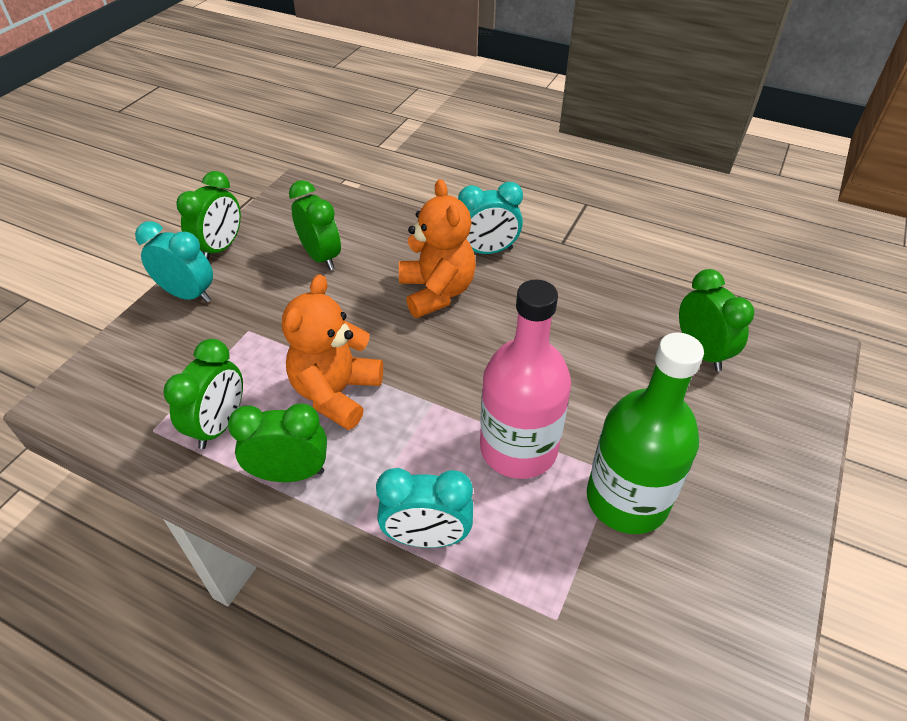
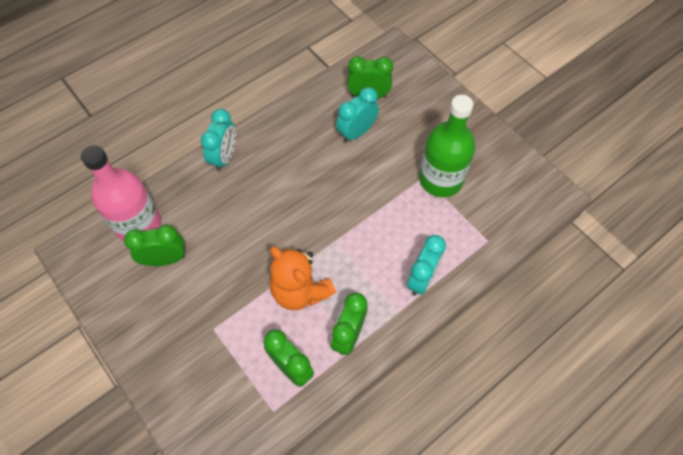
camera: 65 degrees left, 15 degrees up
(188, 295) = (150, 361): turquoise clock -> turquoise clock (356, 132)
(220, 248) = (108, 326): green clock -> none
(437, 292) = (245, 202): orange teddy bear -> none
(518, 448) = (388, 212): pink bottle -> pink bottle (138, 224)

